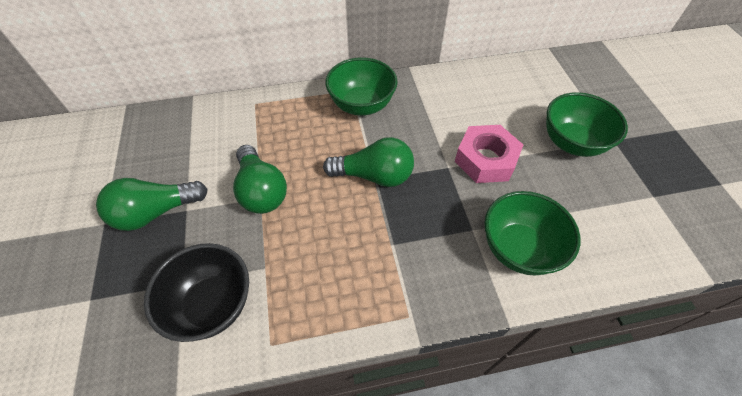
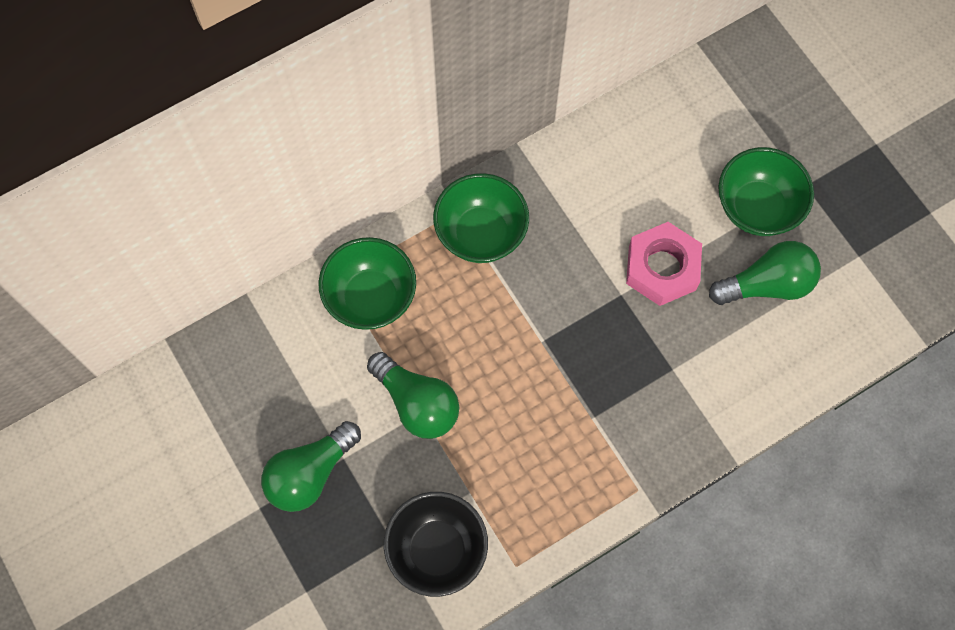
camera: 20 degrees left, 15 degrees up
(374, 176) = (539, 337): green light bulb -> green light bulb (767, 284)
(518, 249) = (727, 375): green bowl -> green bowl (371, 297)

